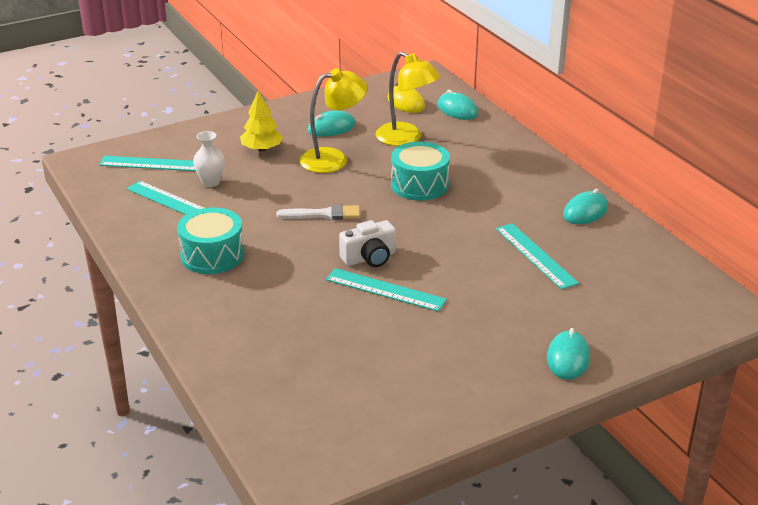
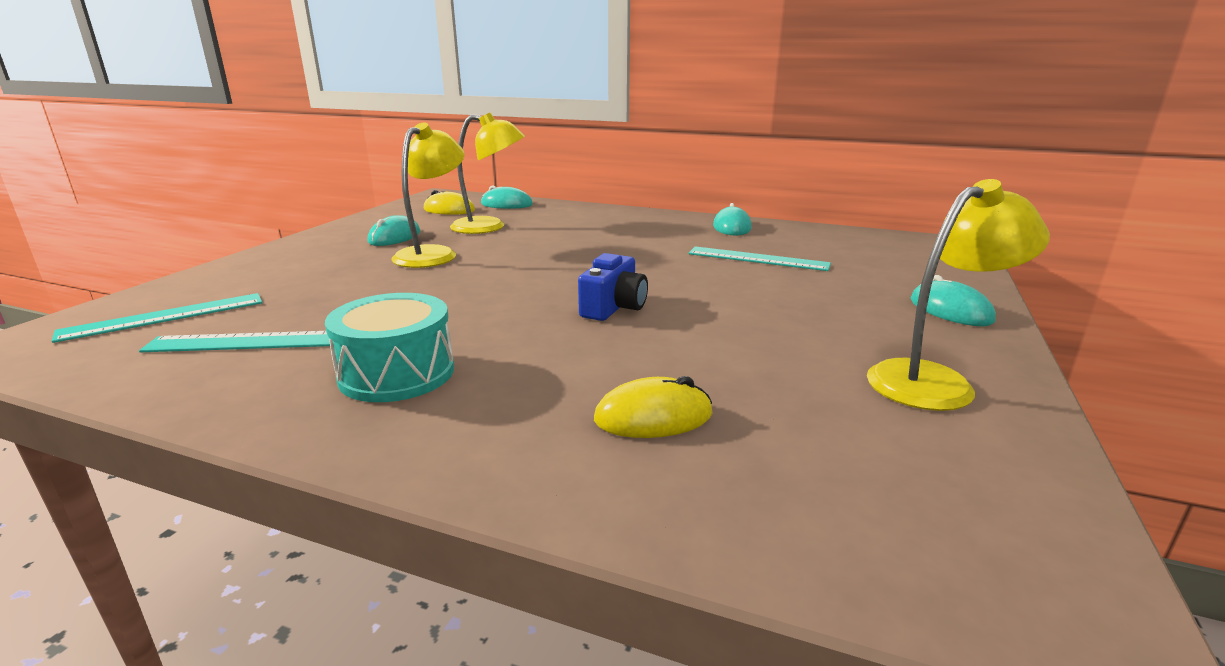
camera: 40 degrees left, 10 degrees down
(211, 182) = (290, 308): white vase -> none
(262, 149) = (328, 267): yellow tree -> none
(284, 335) = (653, 416): none -> yellow mouse
(323, 214) = (495, 292): white brush -> none
(369, 258) = (614, 307): white camera -> blue camera
(385, 290) = (683, 325): turquoise ruler -> none
(419, 185) = (560, 248): turquoise drum -> none
(447, 389) = (935, 381): none -> yellow lamp

